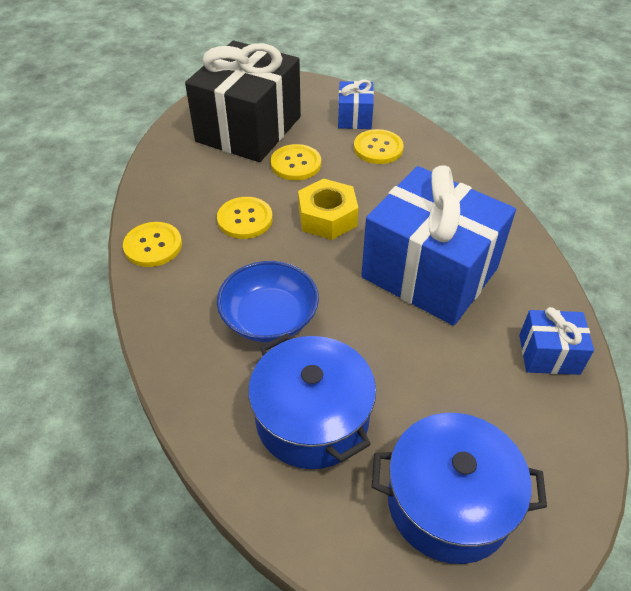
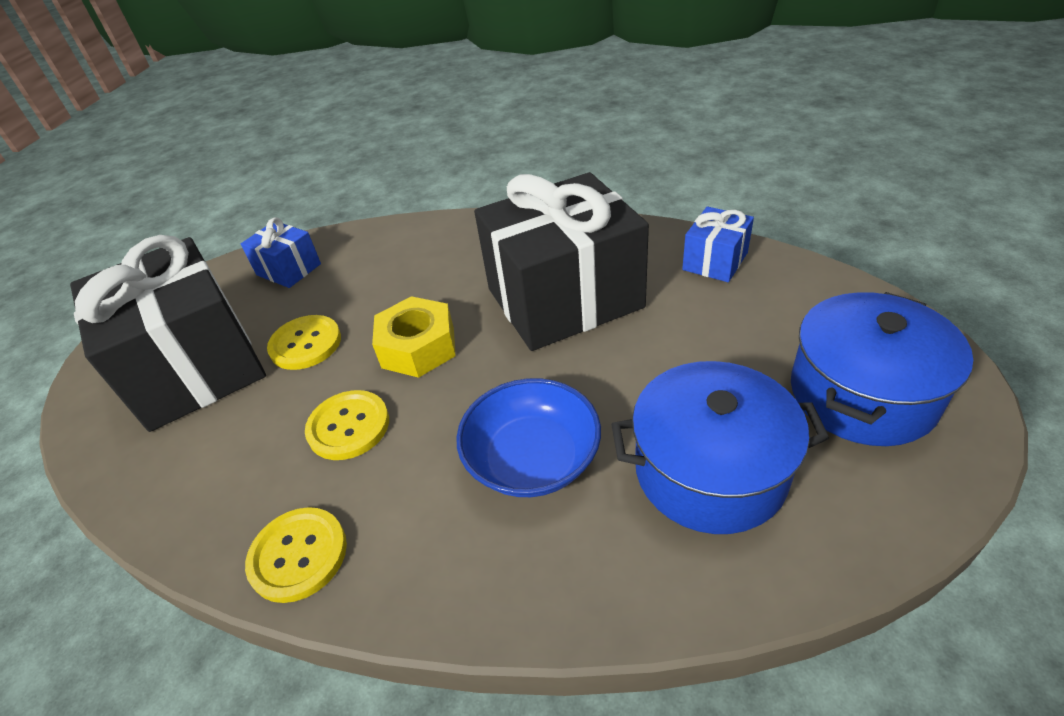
camera: 55 degrees left, 5 degrees down
(378, 148) = (355, 269): yellow button -> none
(429, 273) = (564, 298): blue gift -> black gift

